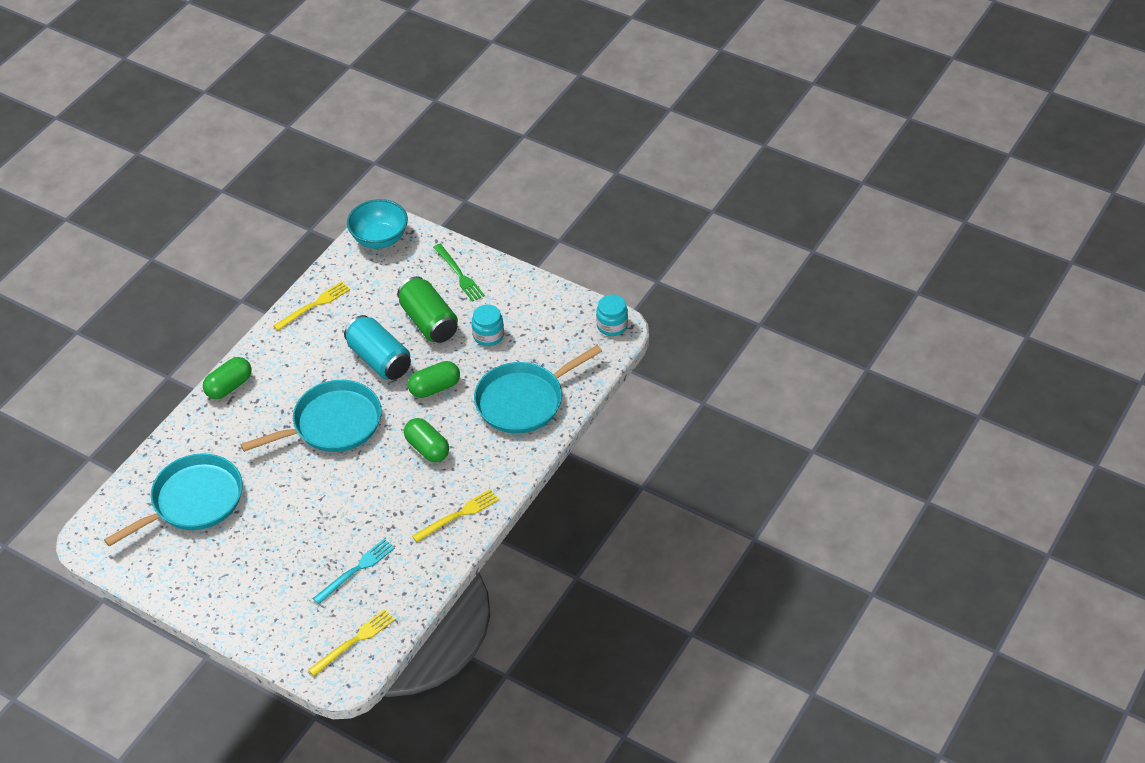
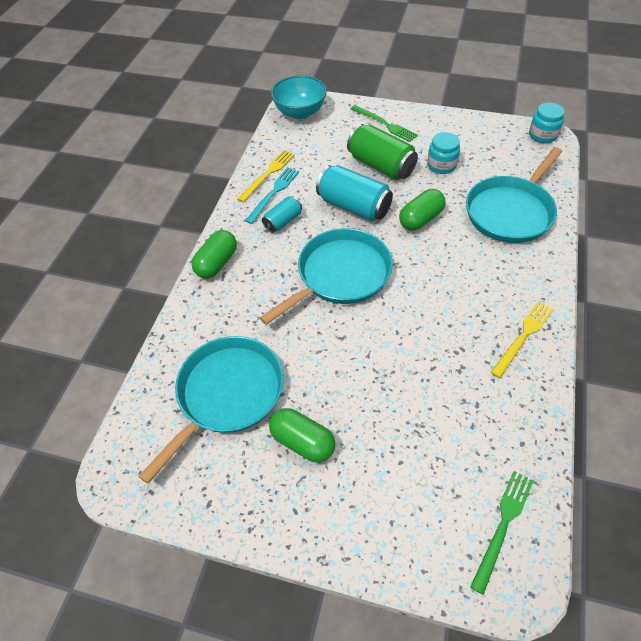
camera: 15 degrees left, 5 degrees up
(306, 359) = (283, 221): none -> turquoise can
(354, 641) = (503, 525): yellow fork -> green fork
(356, 570) = (452, 429): turquoise fork -> turquoise fork (273, 193)
(427, 448) = (448, 276): green capsule -> green capsule (303, 442)

